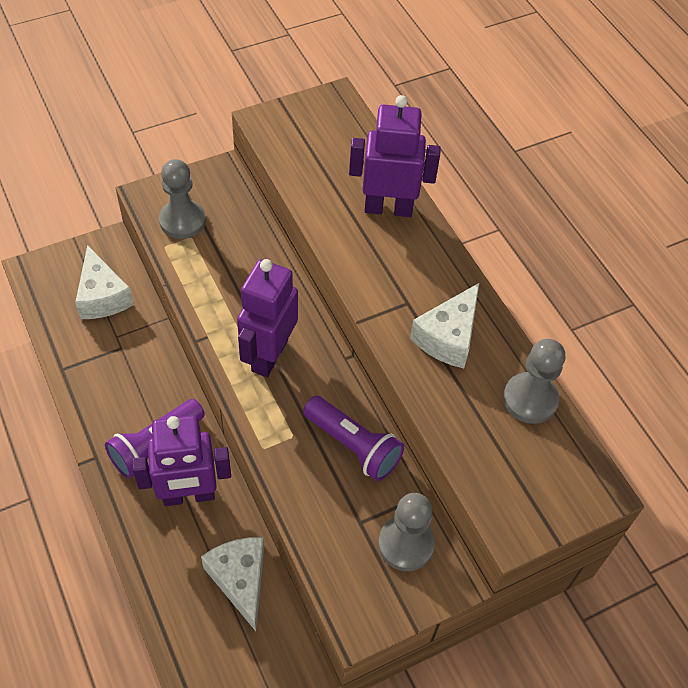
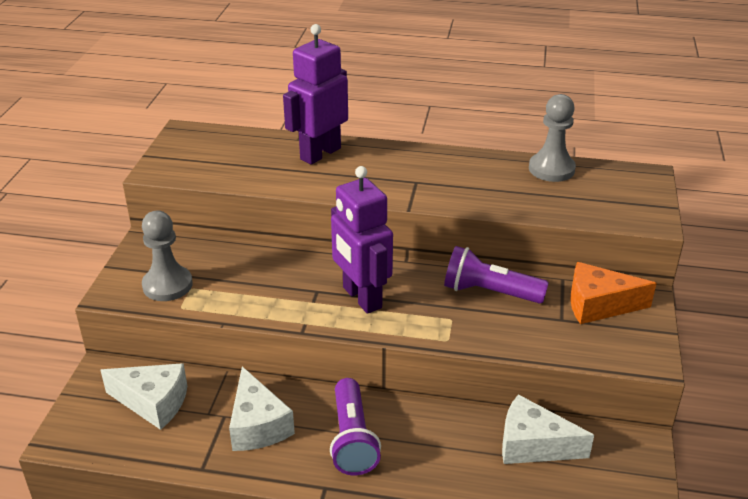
camera: 50 degrees left, 20 degrees down
(189, 495) = (423, 440): purple robot -> none
(353, 446) = (489, 292): purple flashlight -> purple flashlight turned 150 degrees counterclockwise
(406, 544) = (598, 305): grey pawn -> orange cheese
(448, 337) = (465, 178): white cheese -> white cheese (258, 425)

